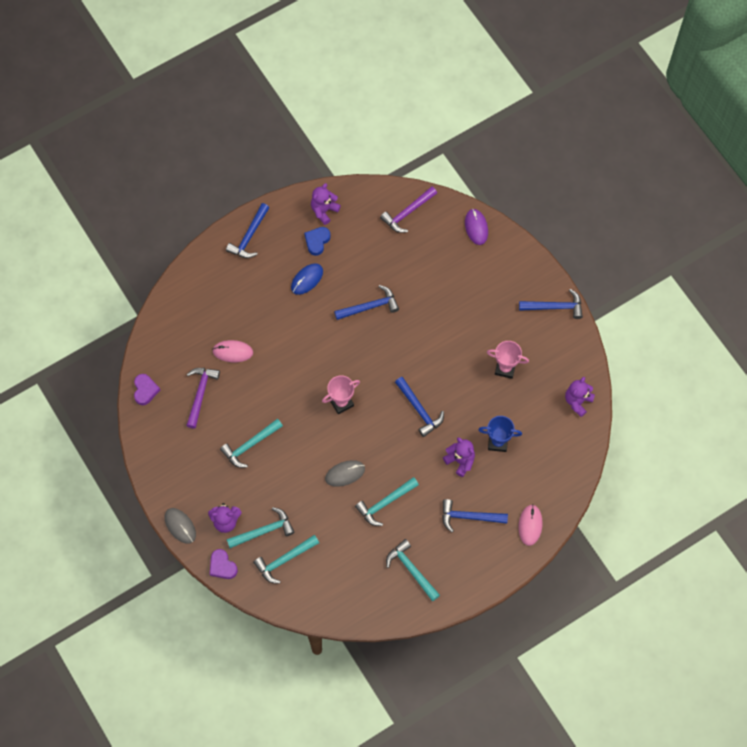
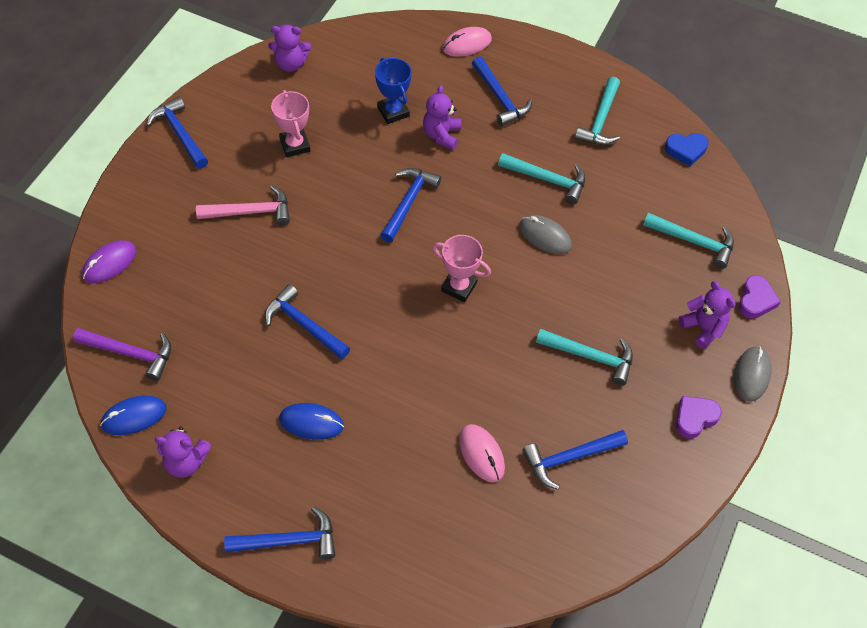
camera: 125 degrees left, 10 degrees down
(145, 390) = (618, 534): purple heart -> purple heart (695, 418)
(200, 394) = (569, 458): purple hammer -> blue hammer
(263, 531) = (680, 281): turquoise hammer -> none
(317, 241) = (242, 443): blue heart -> blue heart (686, 150)
(367, 198) = (134, 416): none -> blue mouse
(467, 317) = (250, 212): none -> pink hammer

